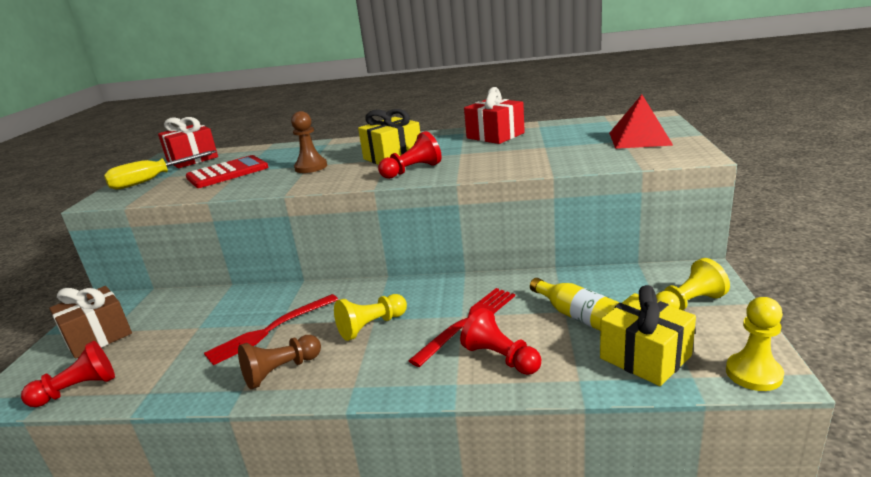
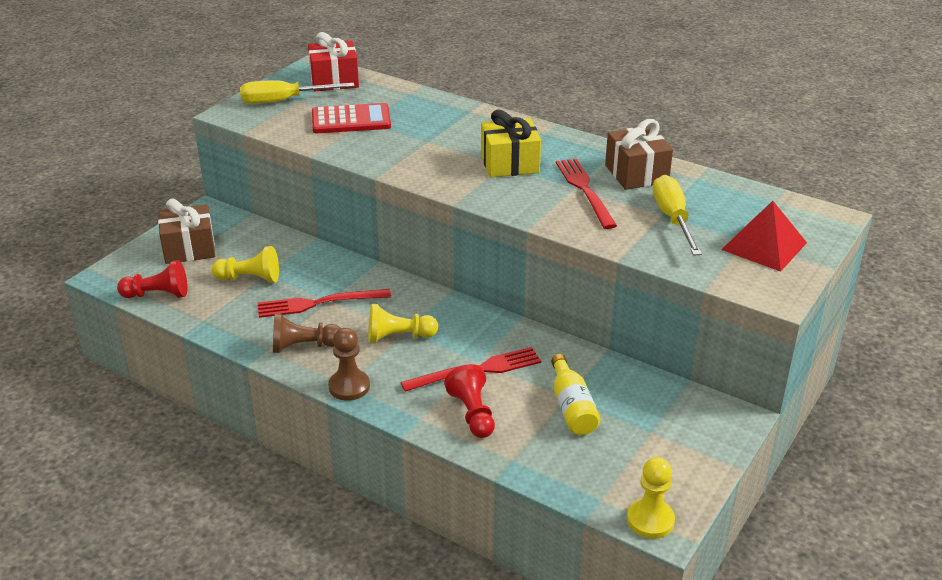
camera: 25 degrees right, 10 degrees up
(311, 167) = (426, 145): brown pawn -> brown pawn (349, 386)
(412, 170) = (507, 194): red pawn -> none
(470, 152) = (585, 190): none -> red fork
(495, 136) = (636, 174): red gift -> brown gift
(556, 146) = (672, 219): none -> yellow screwdriver
(645, 357) = (583, 467): yellow gift -> none
(688, 304) = (679, 441): yellow pawn -> yellow pawn (250, 278)

